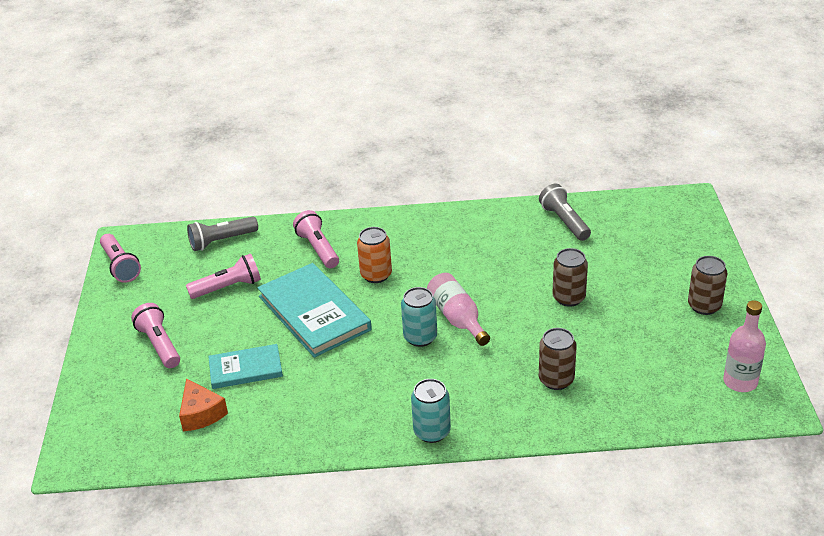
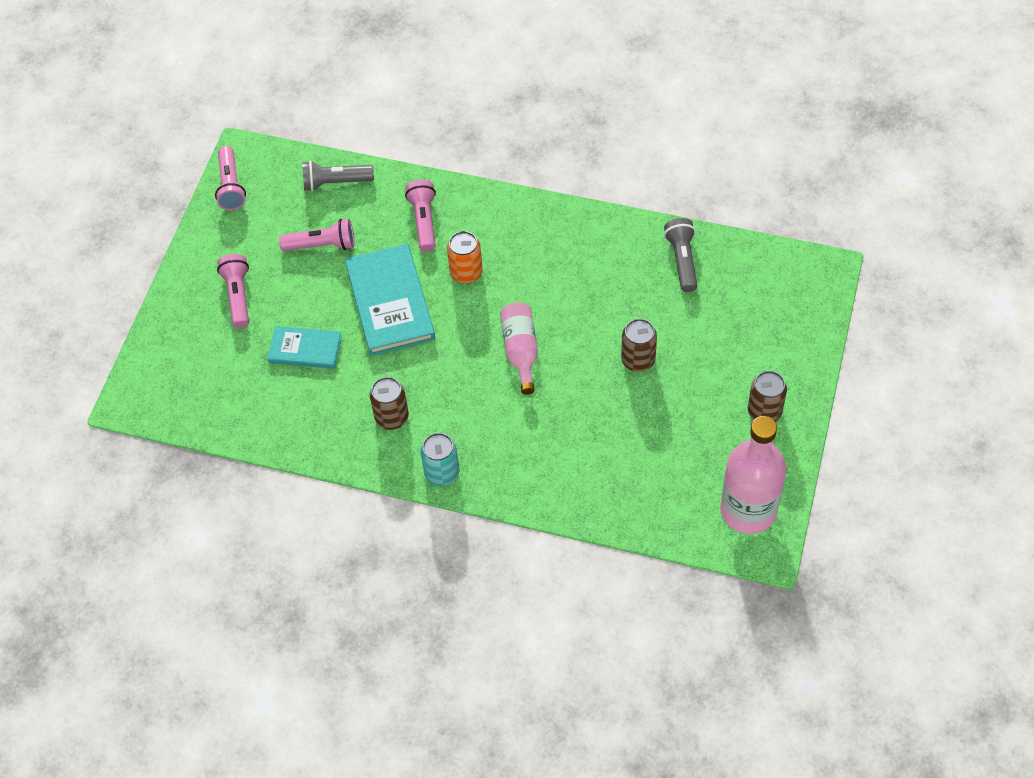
camera: 20 degrees right, 20 degrees up
(201, 414) = (250, 387): orange cheese -> none
(420, 337) = (476, 363): turquoise can -> none
(556, 380) = (579, 452): brown can -> brown can (392, 417)
(740, 382) = (748, 510): pink bottle -> pink bottle, size x1.68

